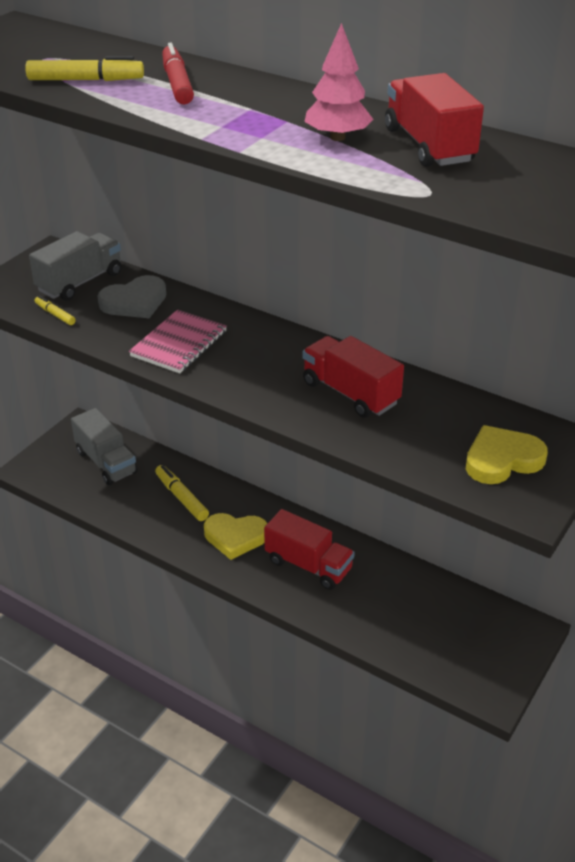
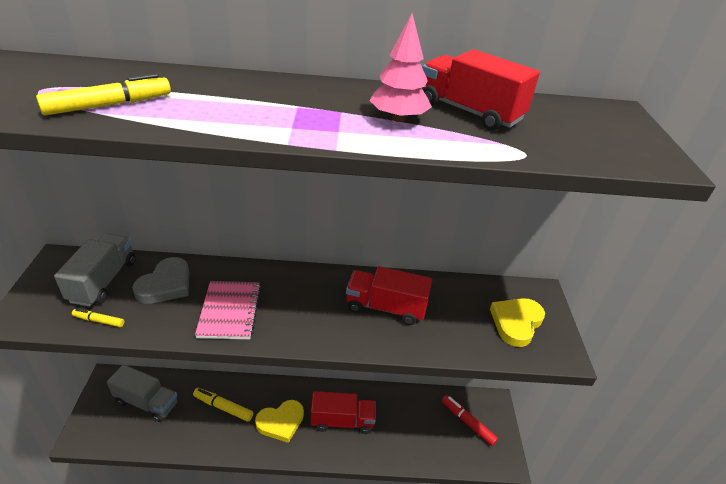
camera: 35 degrees left, 0 degrees up
(177, 84) = (207, 94): red marker -> red marker (467, 422)

